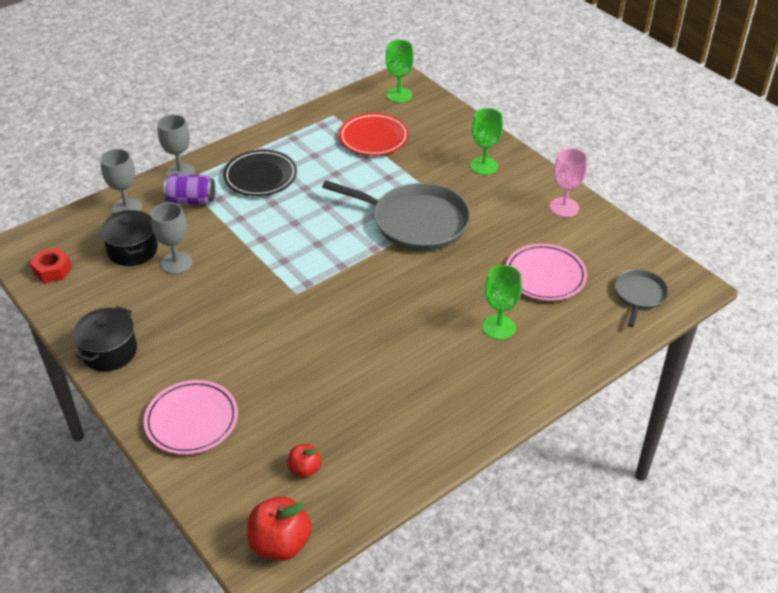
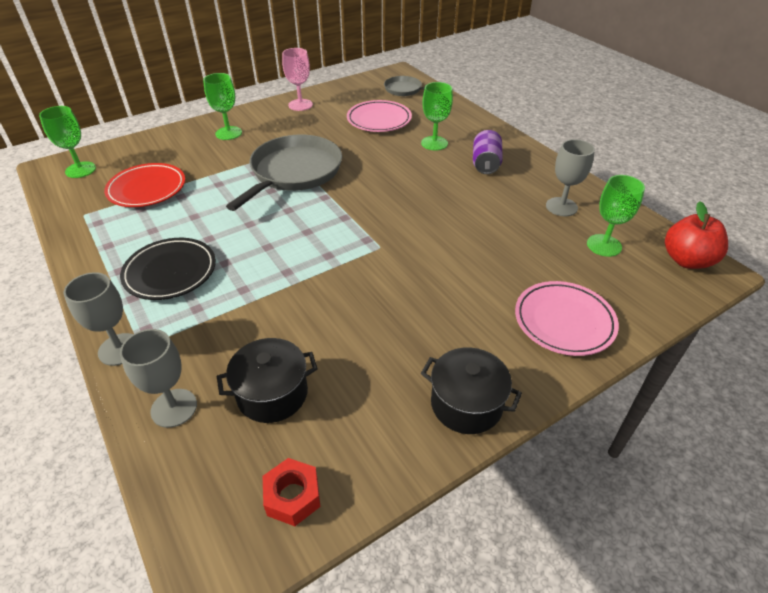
camera: 85 degrees left, 0 degrees up
(176, 263) = (311, 345): grey goblet -> grey goblet (561, 207)
(191, 200) = (188, 335): purple can -> purple can (485, 164)
(305, 469) = (604, 245): red apple -> green goblet

